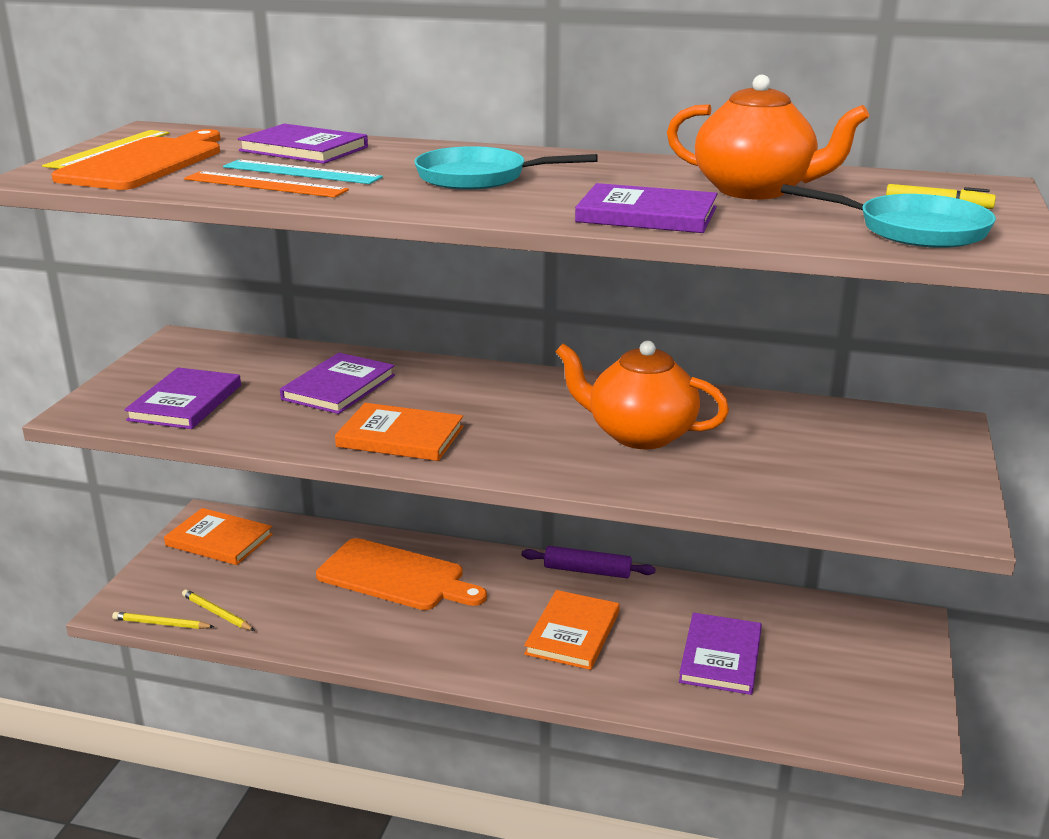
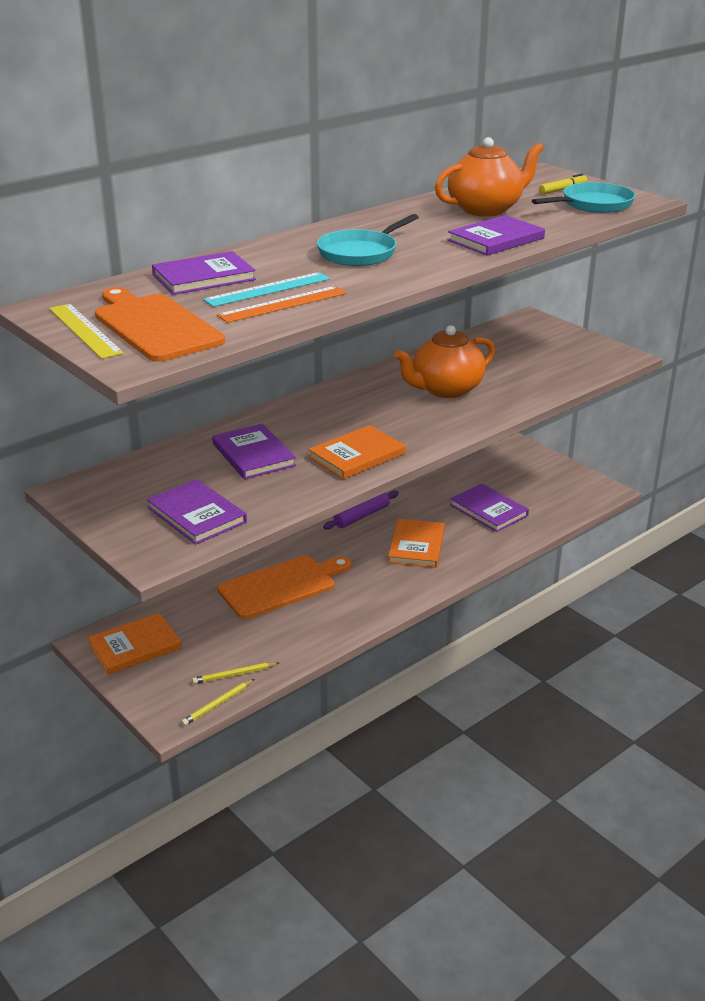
camera: 55 degrees left, 5 degrees up
(573, 633) = (417, 546): orange book -> orange book turned 45 degrees clockwise

